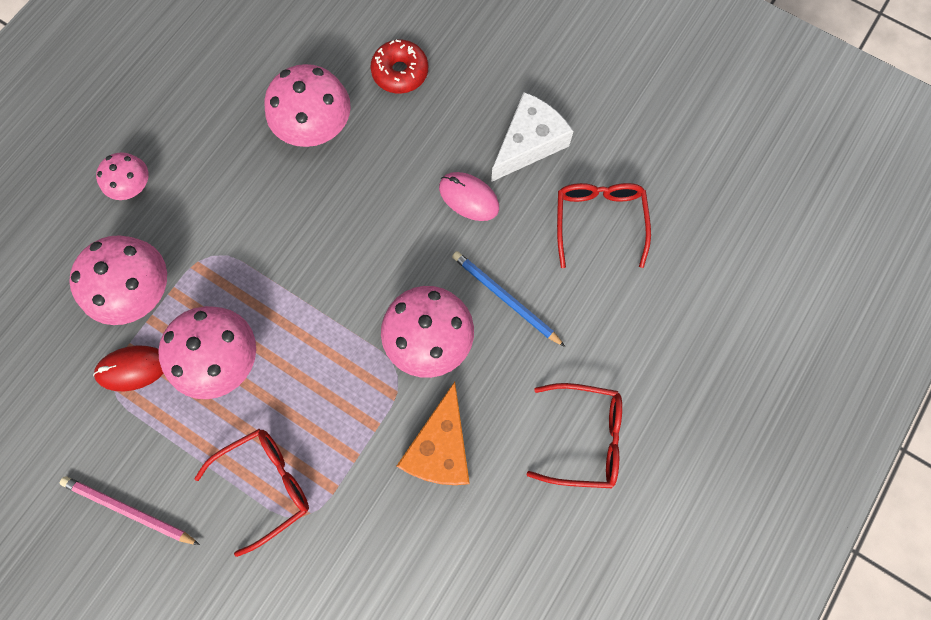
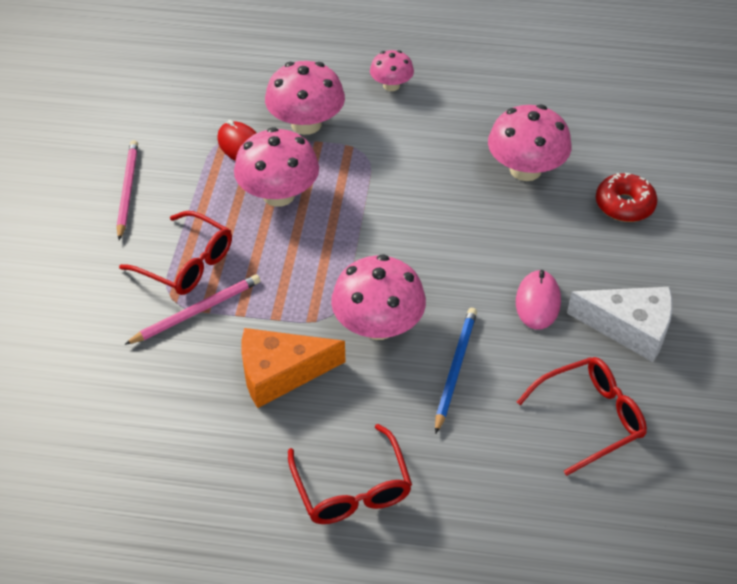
camera: 65 degrees right, 25 degrees down
(331, 497) = (197, 311): none -> pink pencil

